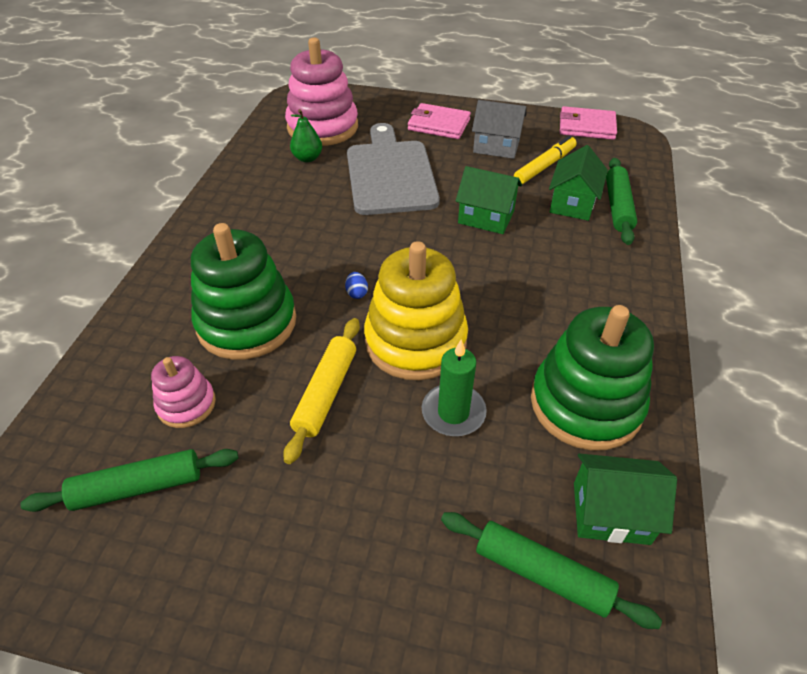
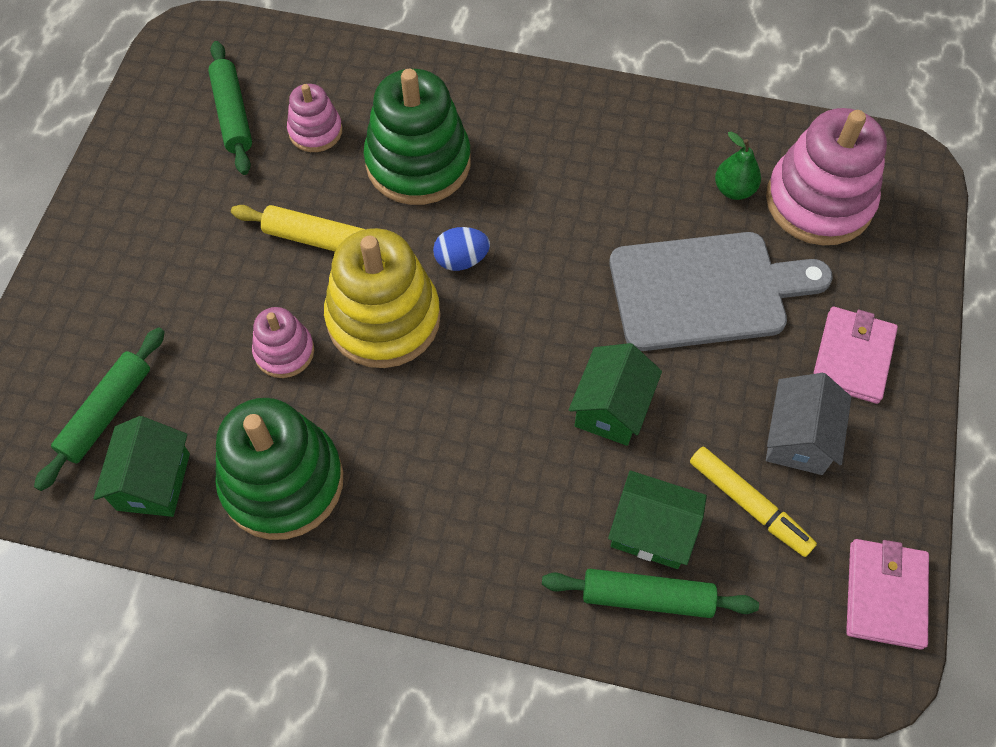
camera: 90 degrees right, 15 degrees up
(357, 293) = (461, 260): blue egg -> blue egg, size x1.62
(453, 412) = (284, 352): green candle -> pink stacking toy

